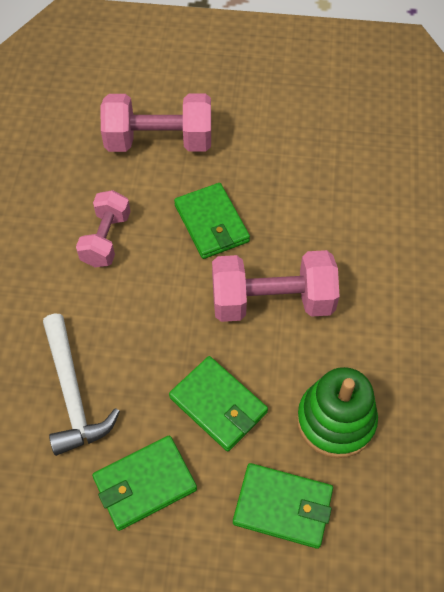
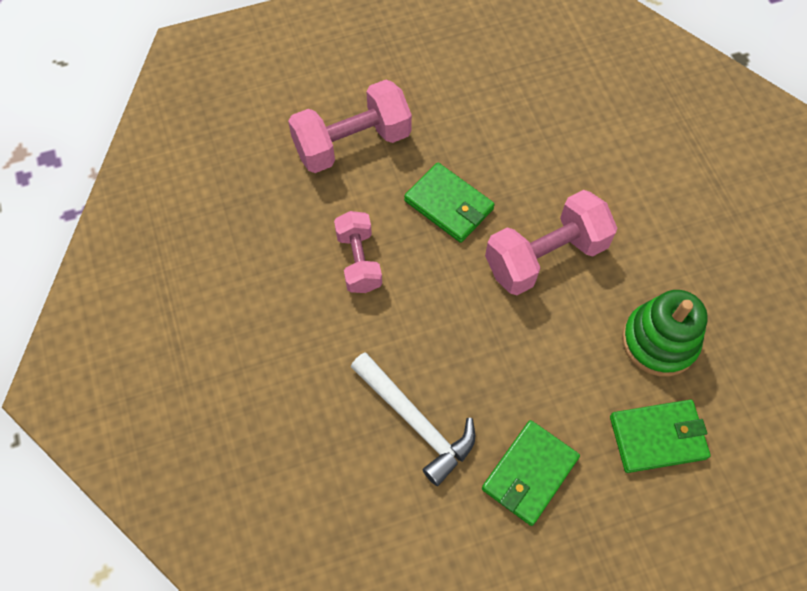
camera: 25 degrees left, 5 degrees up
(218, 405) = (552, 373): green wallet -> none

